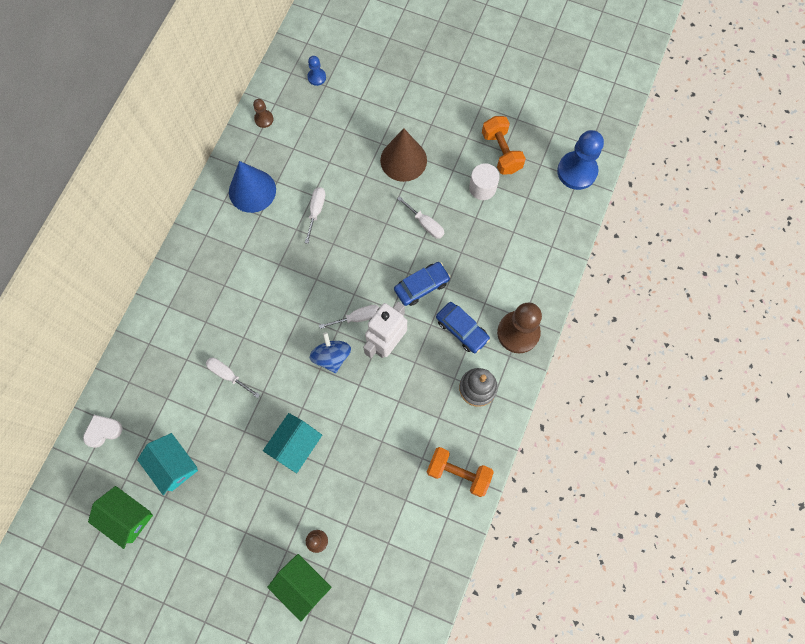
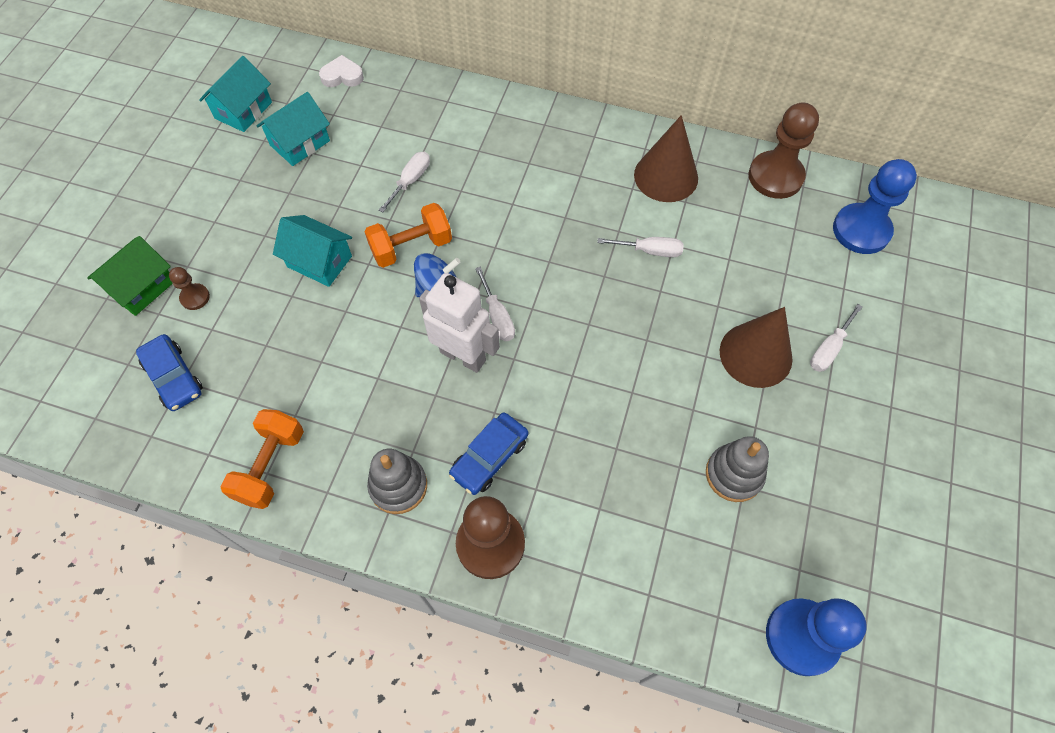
camera: 85 degrees right, 10 degrees down
(103, 431) = (342, 76): white heart -> white heart turned 60 degrees counterclockwise
(127, 517) = (243, 110): green house -> turquoise house
(252, 190) = (666, 176): blue cone -> brown cone
(264, 119) = (775, 176): brown pawn -> brown pawn, size x2.07
(316, 77) = (861, 230): blue pawn -> blue pawn, size x2.07
(421, 286) = (553, 395): blue car -> blue car (173, 377)
(425, 224) = (655, 393): white screwdriver -> white screwdriver (829, 349)
(482, 188) = (734, 474): white cylinder -> grey stacking toy
(501, 152) = (806, 501): orange dumbbell -> orange dumbbell (411, 247)

